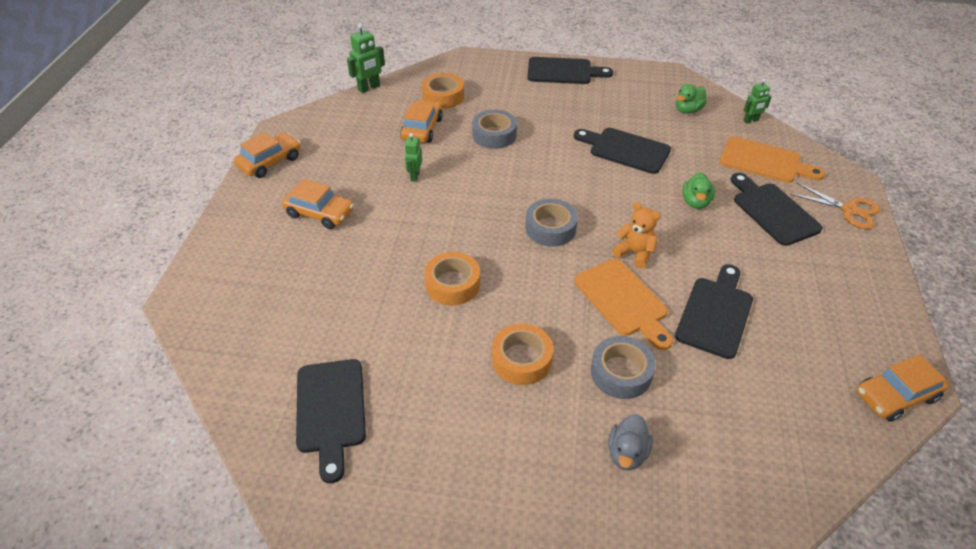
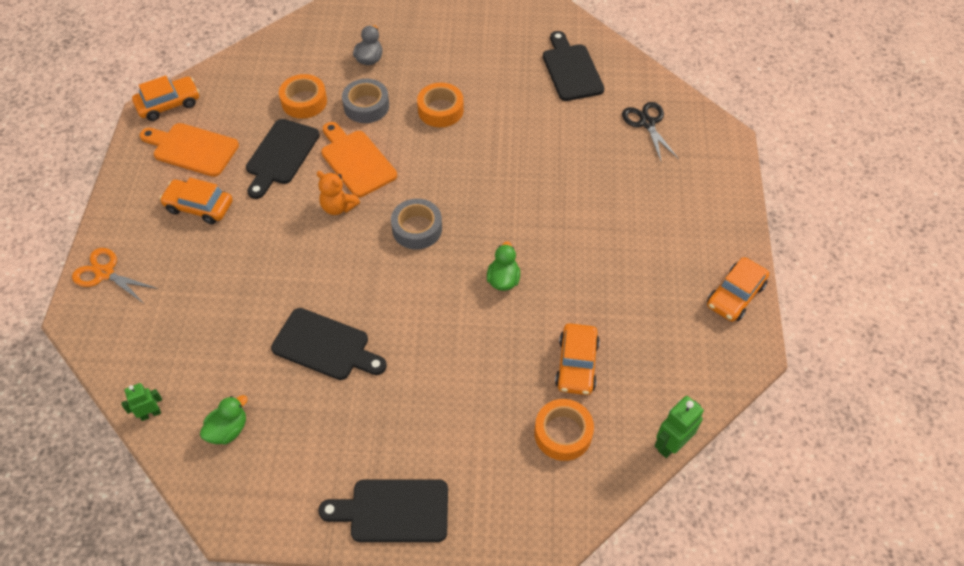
camera: 175 degrees right, 10 degrees up
(265, 323) = (647, 123): none -> black scissors
(320, 213) = (649, 230): orange car -> orange car (199, 206)
(415, 176) = (566, 286): green robot -> none
(452, 284) = (503, 165): orange tape -> orange tape (304, 101)
(494, 135) = (485, 360): grey tape -> none
(695, 202) = (263, 272): green duck -> green duck (503, 280)
(764, 161) = (164, 338): orange cutting board -> orange cutting board (192, 149)
(773, 211) = (186, 266): black cutting board -> none

